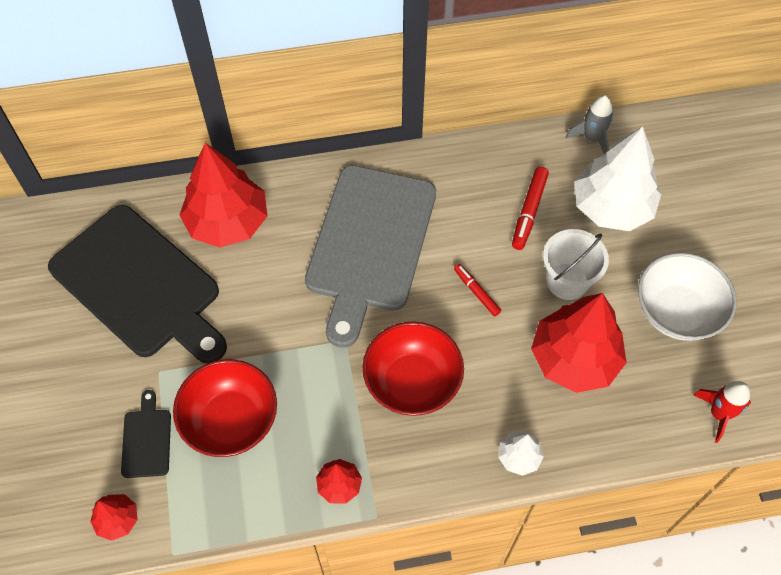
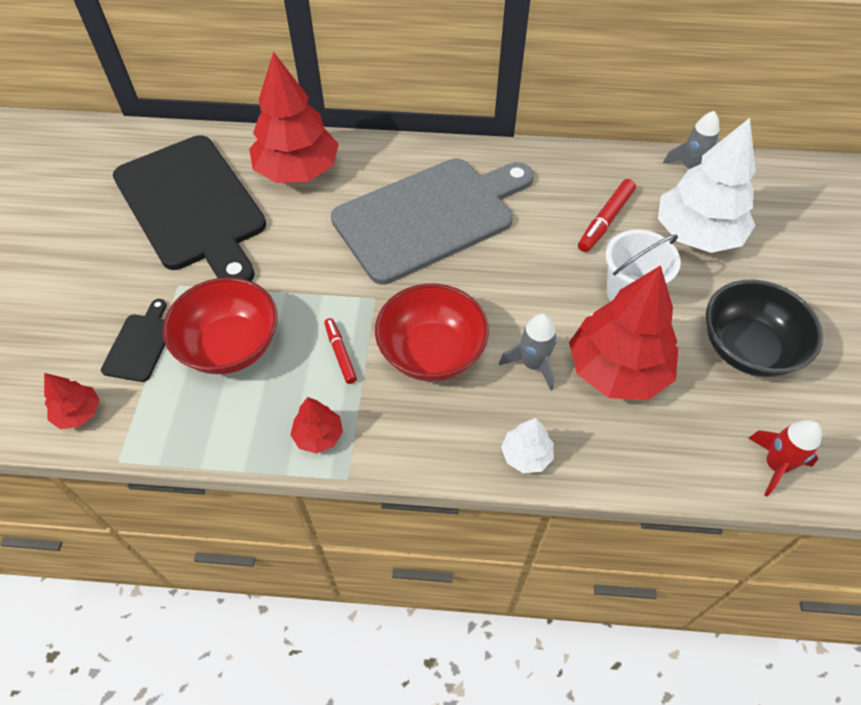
camera: 15 degrees right, 5 degrees down
(369, 244) = (430, 217): grey cutting board -> grey cutting board turned 150 degrees counterclockwise
(476, 292) = (527, 282): red marker -> red marker (340, 353)
(502, 371) = (532, 364): none -> grey rocket
(677, 312) = (747, 348): white bowl -> black bowl

